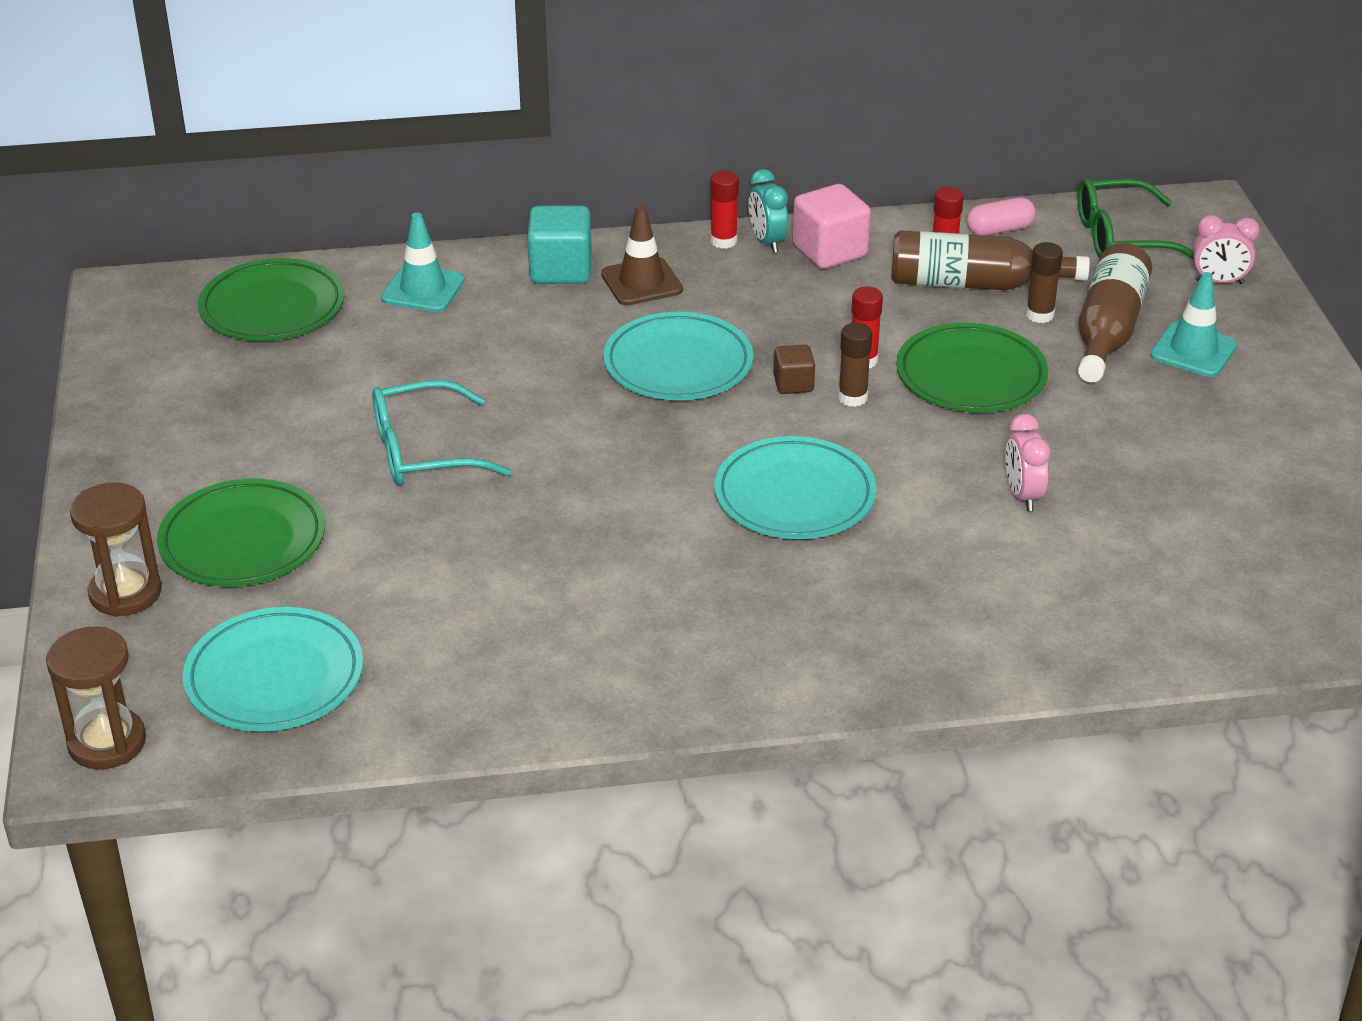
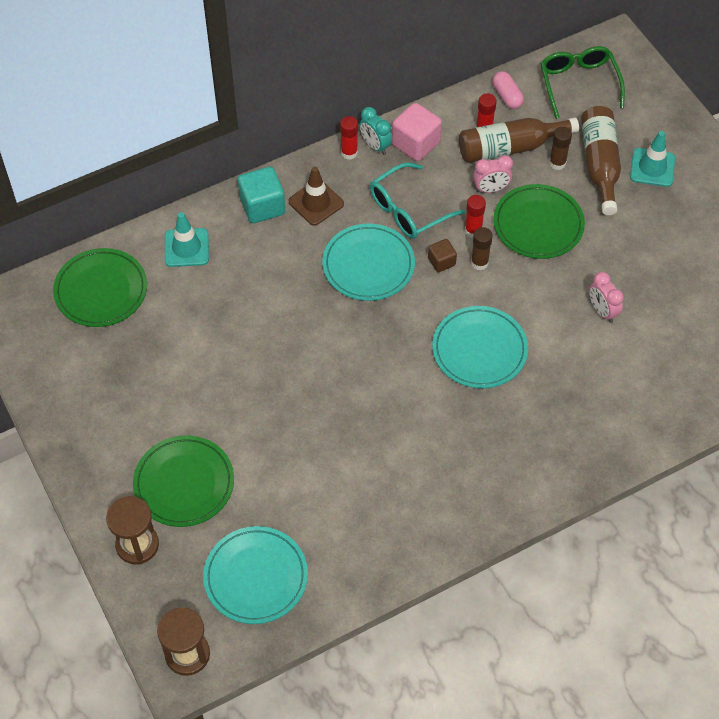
camera: 20 degrees left, 20 degrees up
(422, 451) = (253, 381): turquoise glasses -> turquoise glasses (408, 210)
(999, 230) = (507, 96): pink capsule -> pink capsule turned 75 degrees counterclockwise
(1120, 237) = (578, 83): green glasses -> green glasses turned 105 degrees clockwise
(1218, 282) = (646, 106): pink clock -> pink clock (491, 189)

